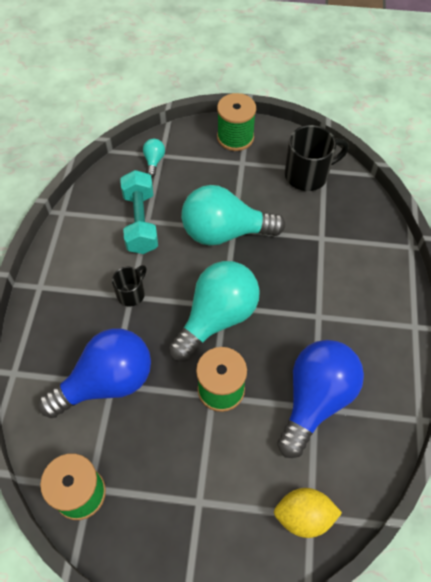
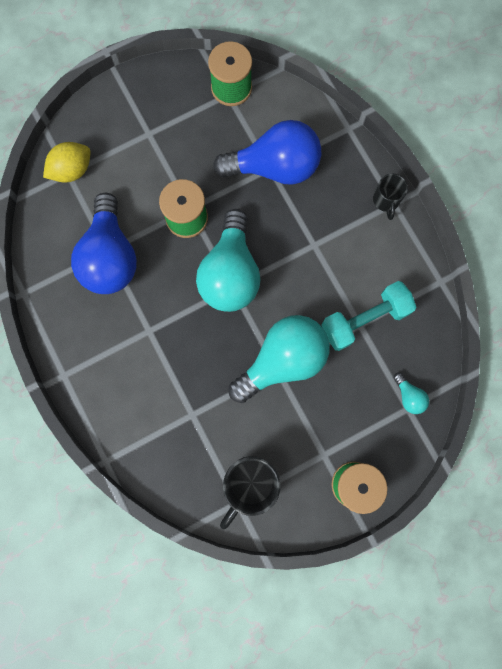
camera: 145 degrees right, 20 degrees up
(107, 382) = (274, 167): blue light bulb -> blue light bulb turned 120 degrees counterclockwise
(131, 293) = (315, 247): black mug -> black mug (386, 200)
(140, 222) = (364, 319): turquoise dumbbell -> turquoise dumbbell turned 75 degrees counterclockwise

